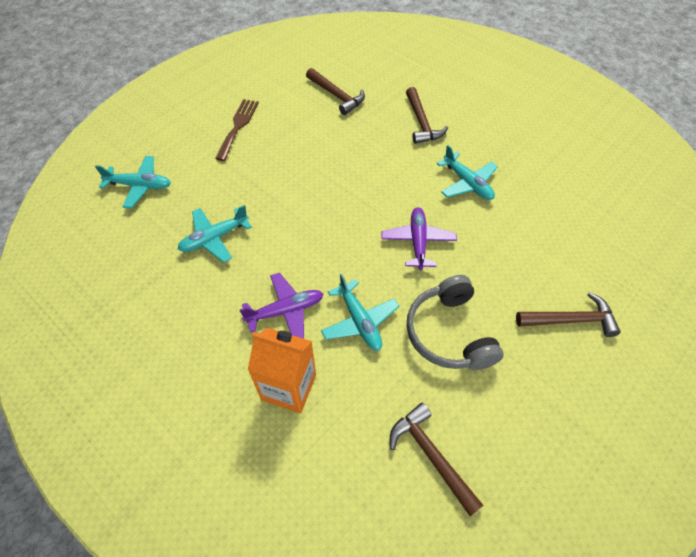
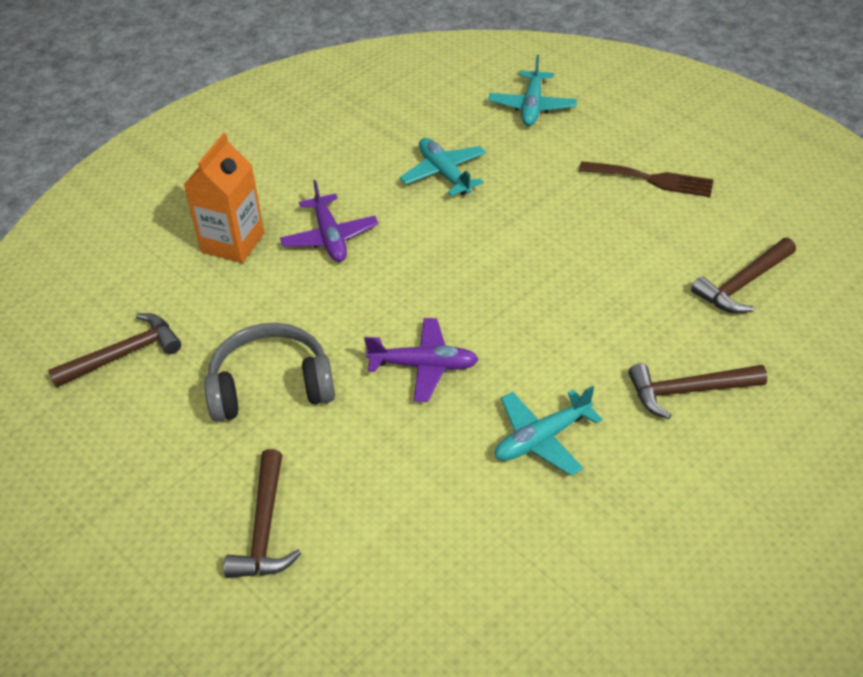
camera: 95 degrees right, 10 degrees down
(359, 321) = (304, 301): turquoise plane -> none

